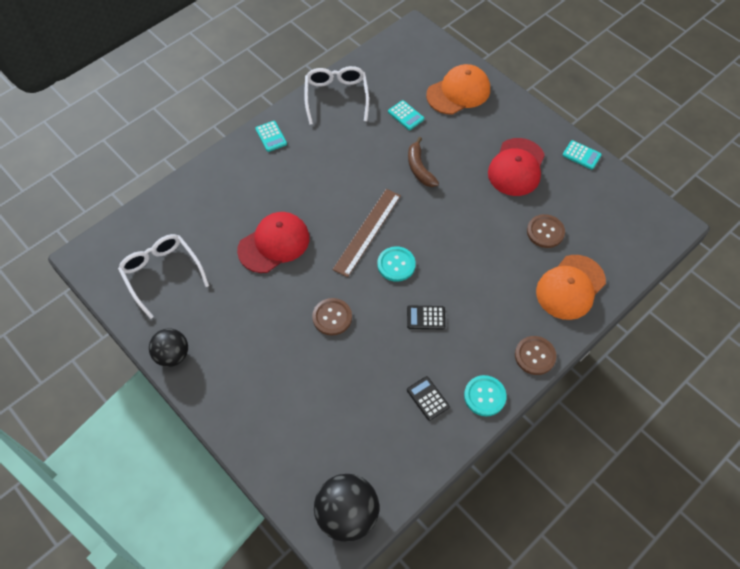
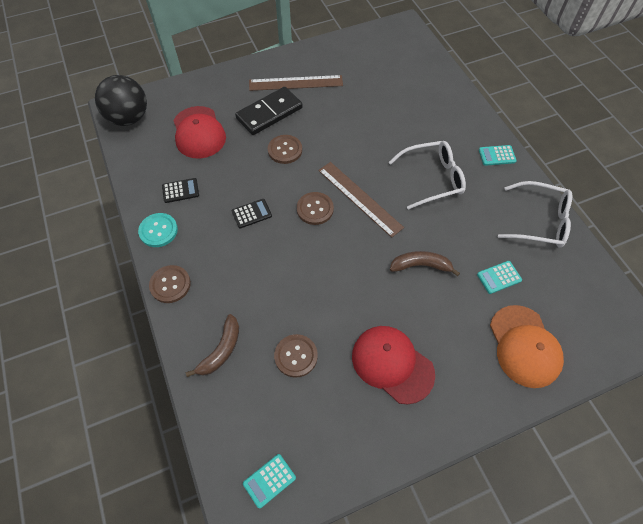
camera: 110 degrees right, 0 degrees up
(161, 273) = (372, 61): white glasses -> white glasses (432, 178)
(172, 355) = (300, 55): black ball -> none
(224, 343) = (296, 83): none -> brown ruler
(274, 244) = (373, 130): red cap -> red cap (199, 132)
(283, 353) = (269, 113): none -> black domino
(396, 264) = (315, 209): turquoise button -> brown button
(426, 318) = (251, 213): black calculator -> black calculator turned 45 degrees clockwise
(570, 287) = (221, 350): orange cap -> brown banana
(581, 155) = (387, 452): turquoise calculator -> turquoise calculator (269, 480)

